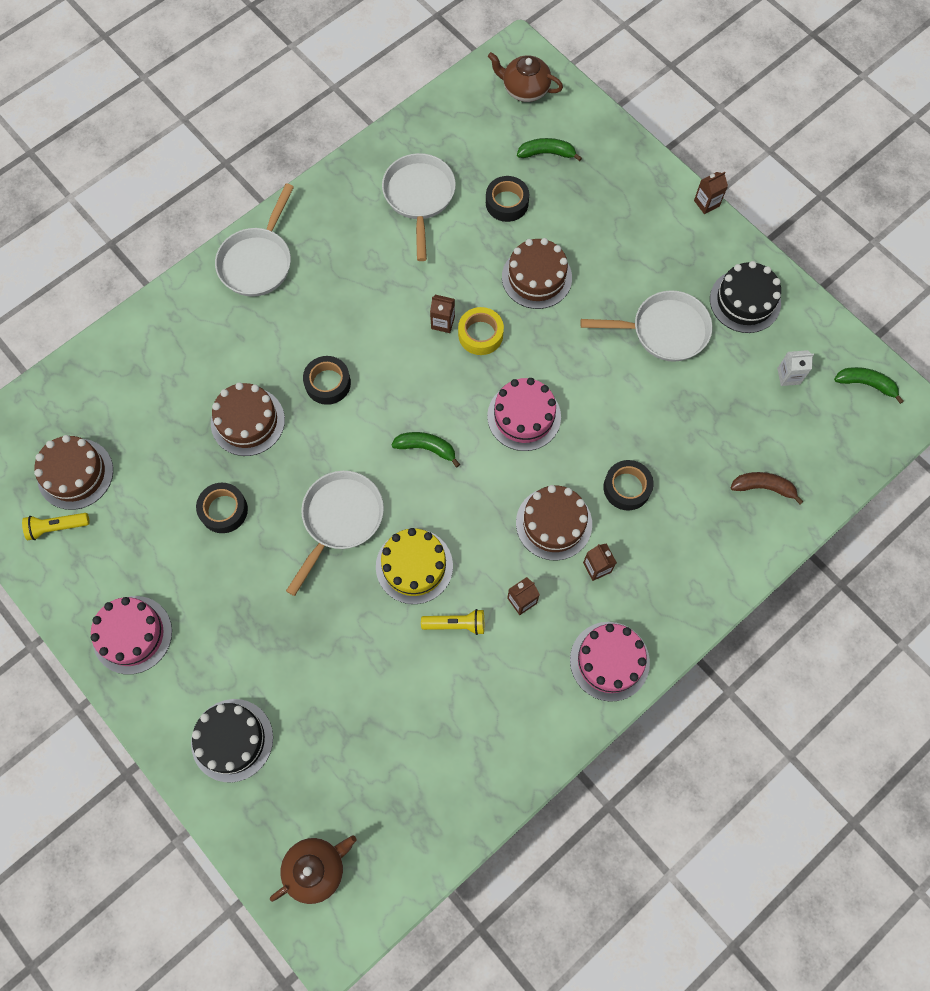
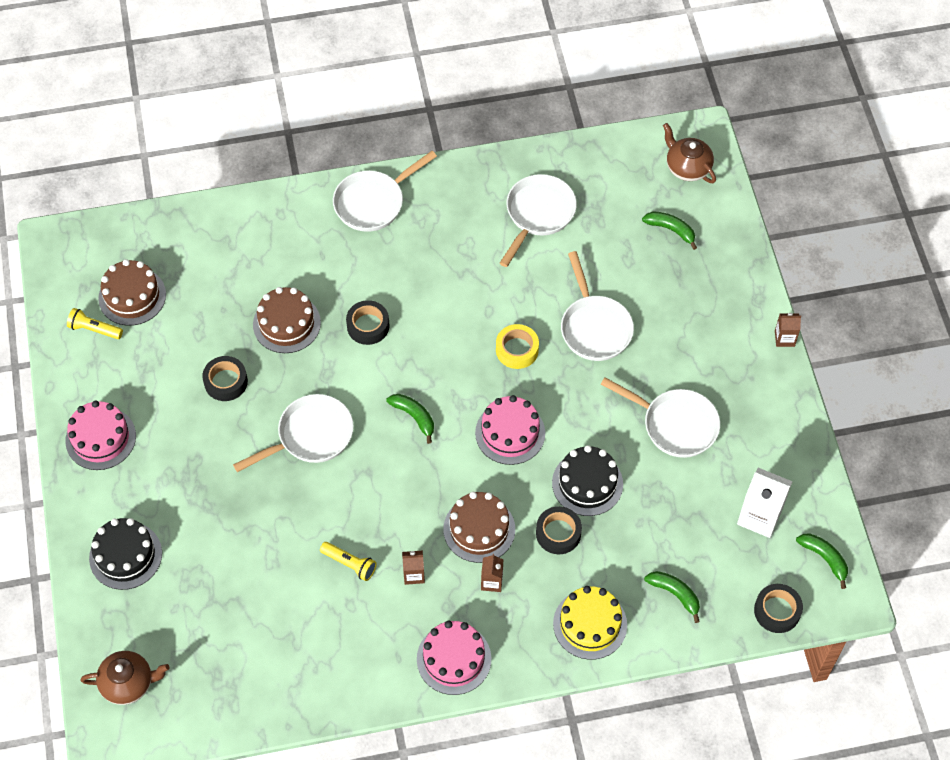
camera: 30 degrees right, 10 degrees down
(414, 566) = (345, 502): yellow cake -> yellow cake (590, 624)
(443, 322) = (492, 325): brown carton -> none
(507, 203) = (609, 254): black tape -> black tape (777, 611)
(536, 277) = (594, 327): brown cake -> white pan
(745, 301) = (763, 436): black cake -> black cake (587, 483)
(763, 487) = (675, 594): brown banana -> green banana
(788, 376) = (759, 516): white carton -> white carton, size x1.81

